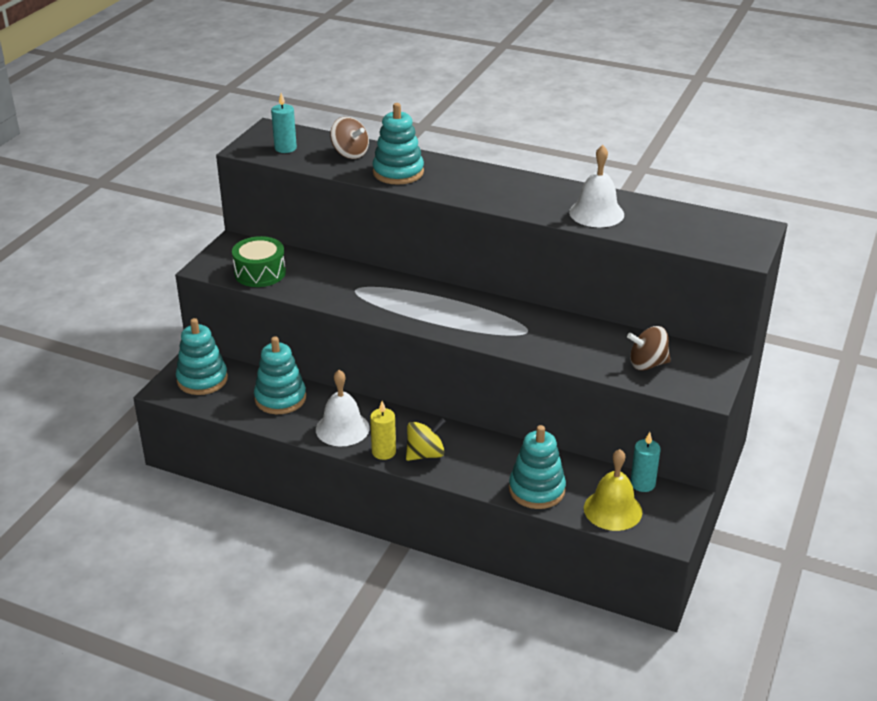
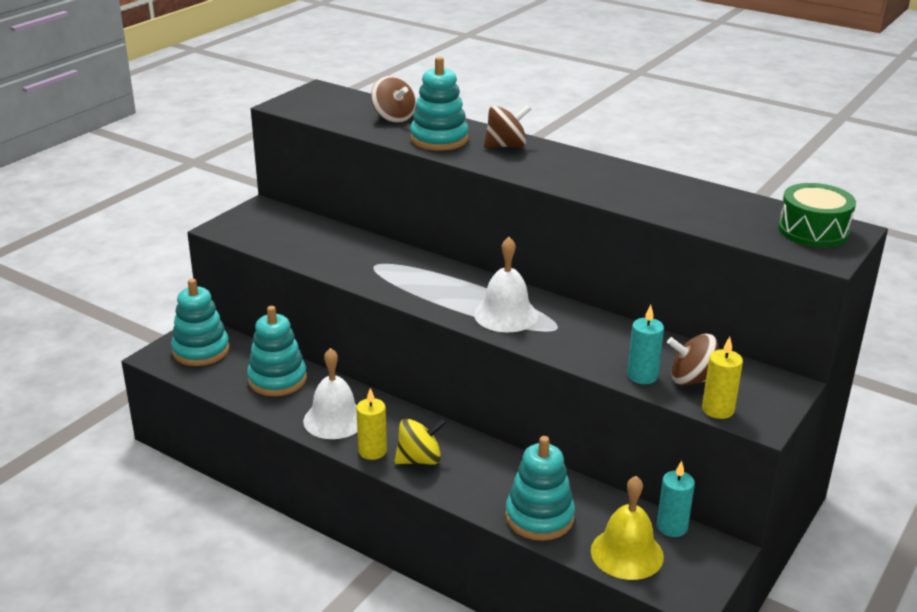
camera: 10 degrees right, 5 degrees down
(260, 273) = (277, 238): green drum -> green drum (813, 231)
(285, 148) = (326, 107): turquoise candle -> turquoise candle (642, 376)
(458, 174) = (506, 146): none -> brown spinning top
(596, 213) = (653, 197): white bell -> white bell (506, 315)
(673, 387) = (718, 409): none -> yellow candle

